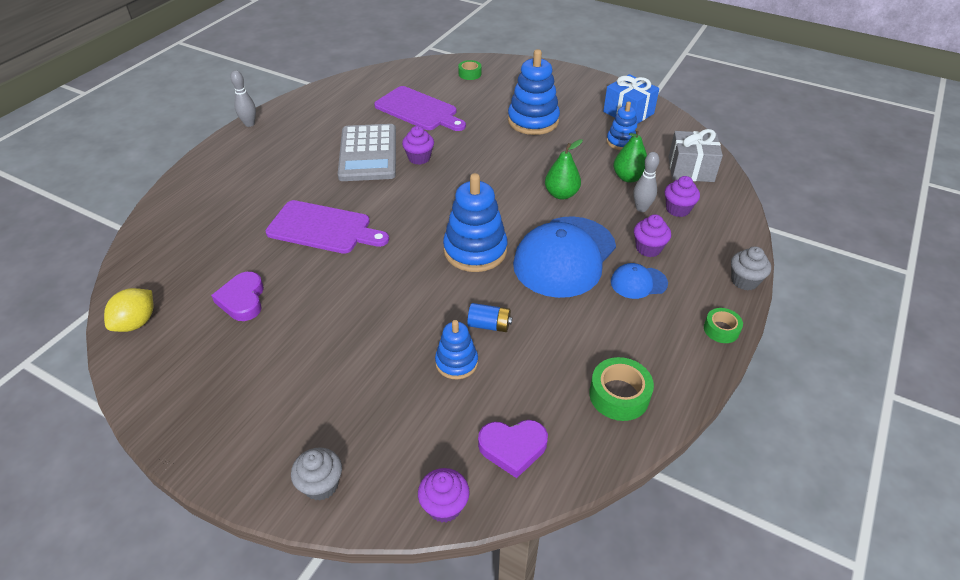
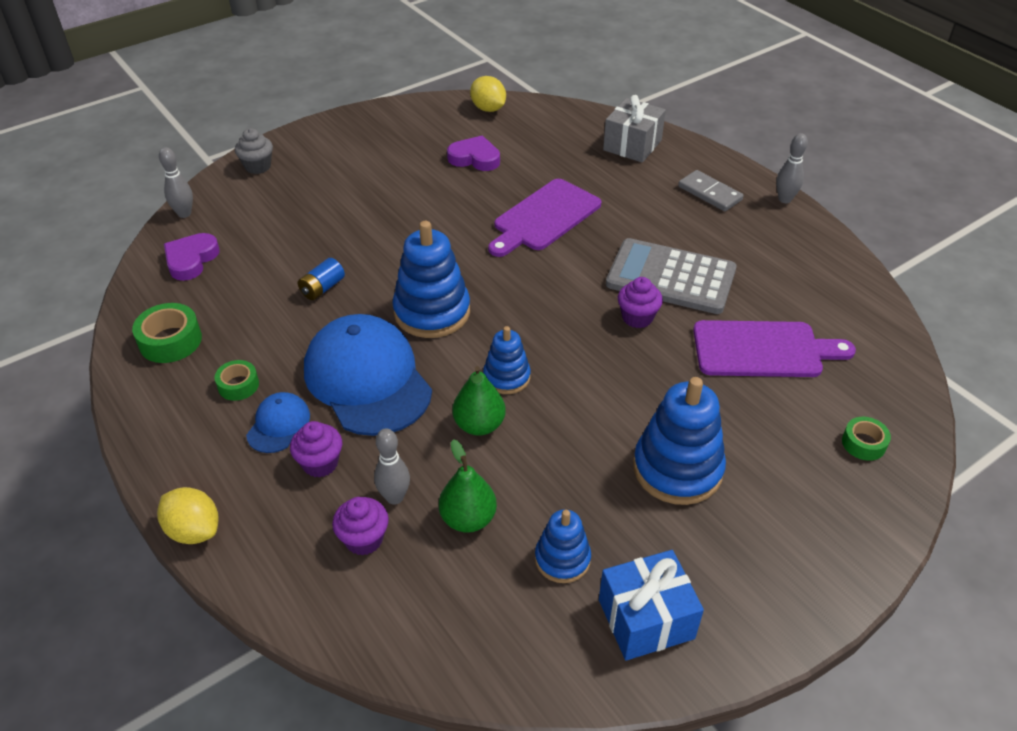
camera: 115 degrees right, 0 degrees up
(253, 156) = (710, 193): none -> grey domino
(418, 110) = (763, 349): purple cutting board -> purple cutting board turned 150 degrees counterclockwise
(444, 506) = (184, 214): purple cupcake -> grey bowling pin
(456, 362) = (299, 255): blue stacking toy -> blue stacking toy (506, 377)
(691, 169) = (437, 616): grey gift -> grey gift (632, 145)
(721, 329) = (158, 460): green tape -> green tape (238, 385)
(744, 281) = (194, 530): grey cupcake -> yellow lemon

